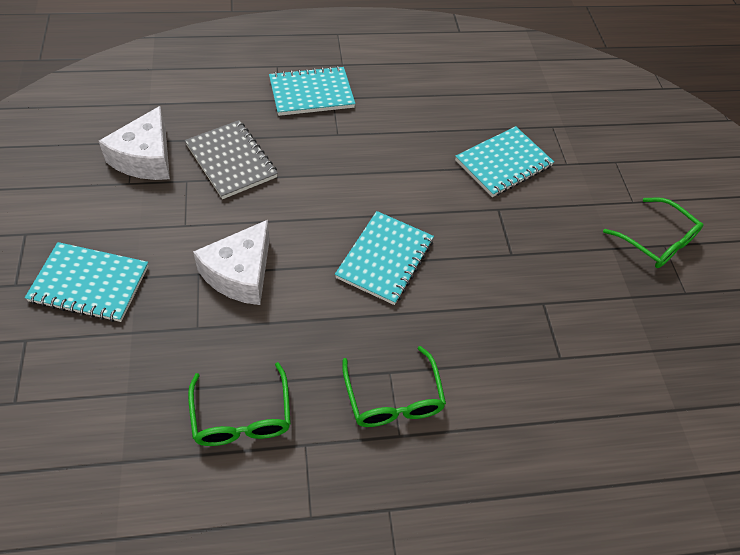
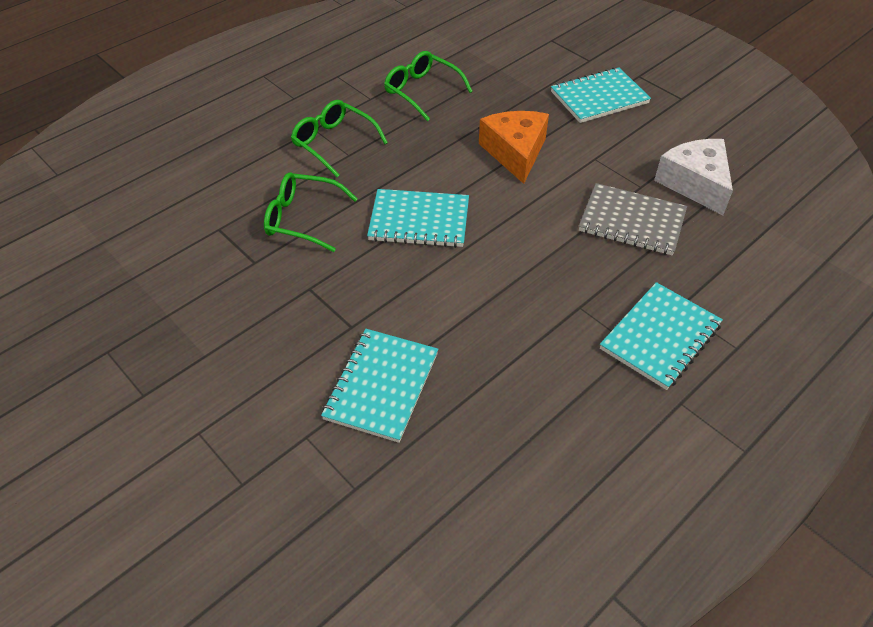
camera: 150 degrees right, 5 degrees down
(240, 273) = (515, 152): white cheese -> orange cheese
(385, 259) = (419, 221): turquoise notebook -> turquoise notebook turned 75 degrees counterclockwise
(656, 241) = (154, 394): green glasses -> green glasses (302, 218)

